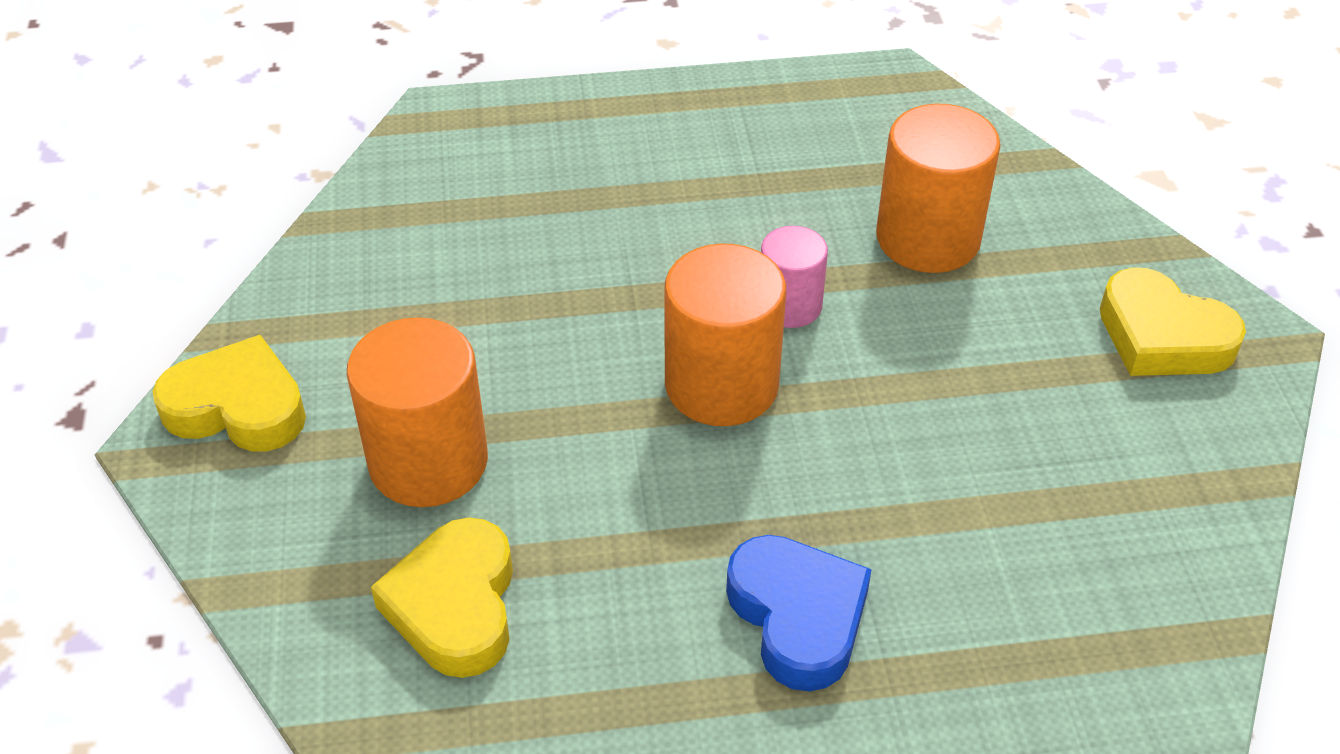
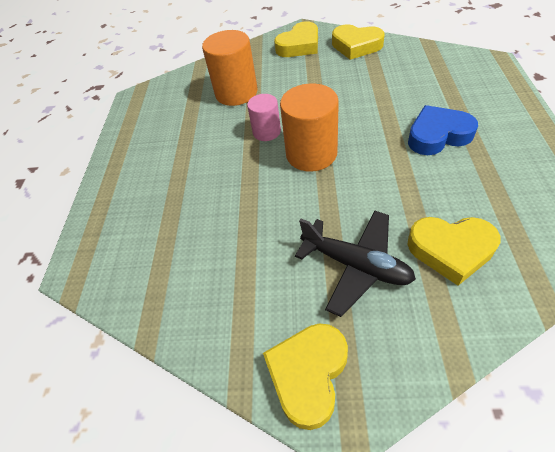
camera: 75 degrees left, 5 degrees up
(428, 462) = (356, 265): orange cylinder -> black plane
(1185, 459) = (356, 46): none -> yellow heart

